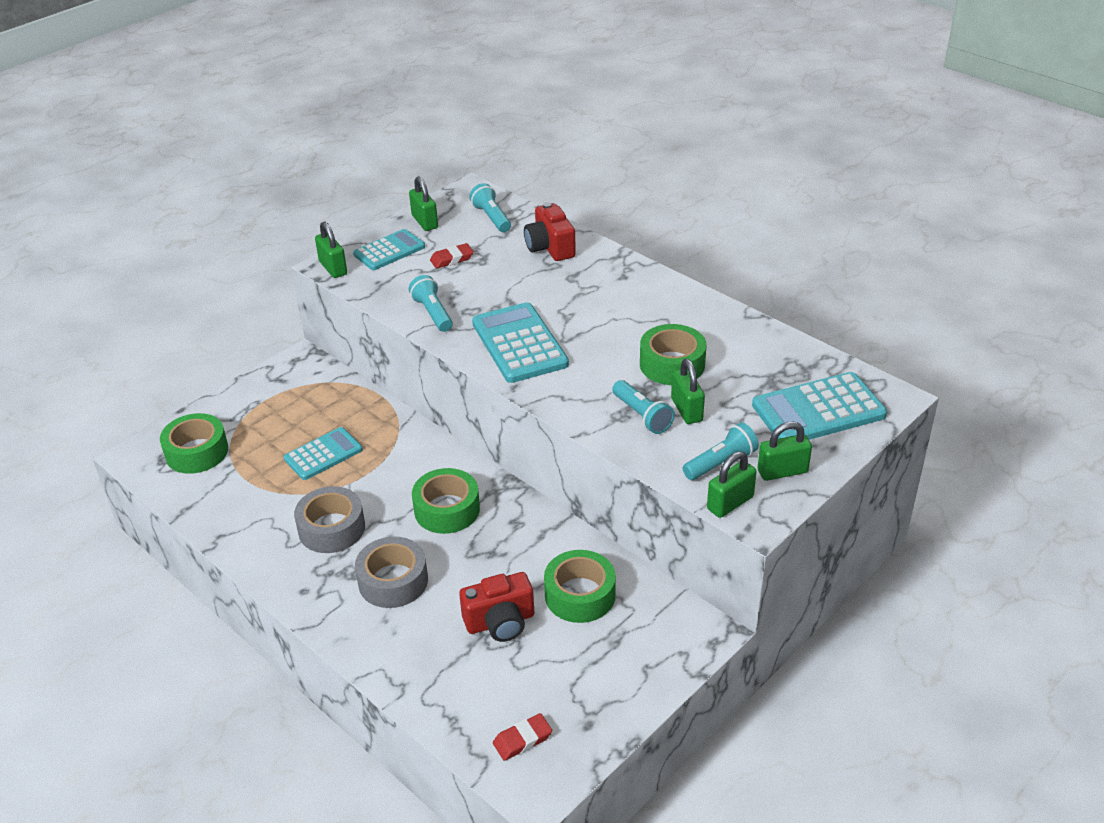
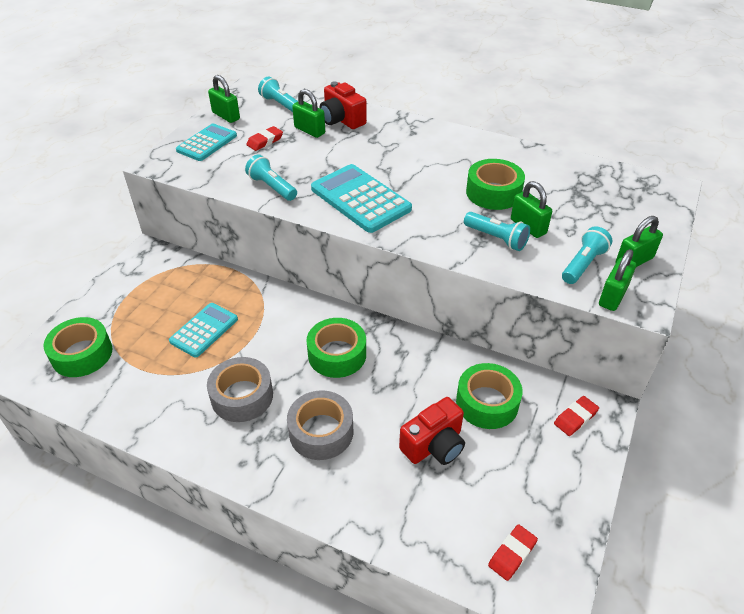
camera: 20 degrees left, 5 degrees up
(333, 268) = (163, 165): green padlock -> green padlock (309, 130)
(668, 633) = (575, 418): none -> red eraser
(818, 410) = (626, 207): turquoise calculator -> none

